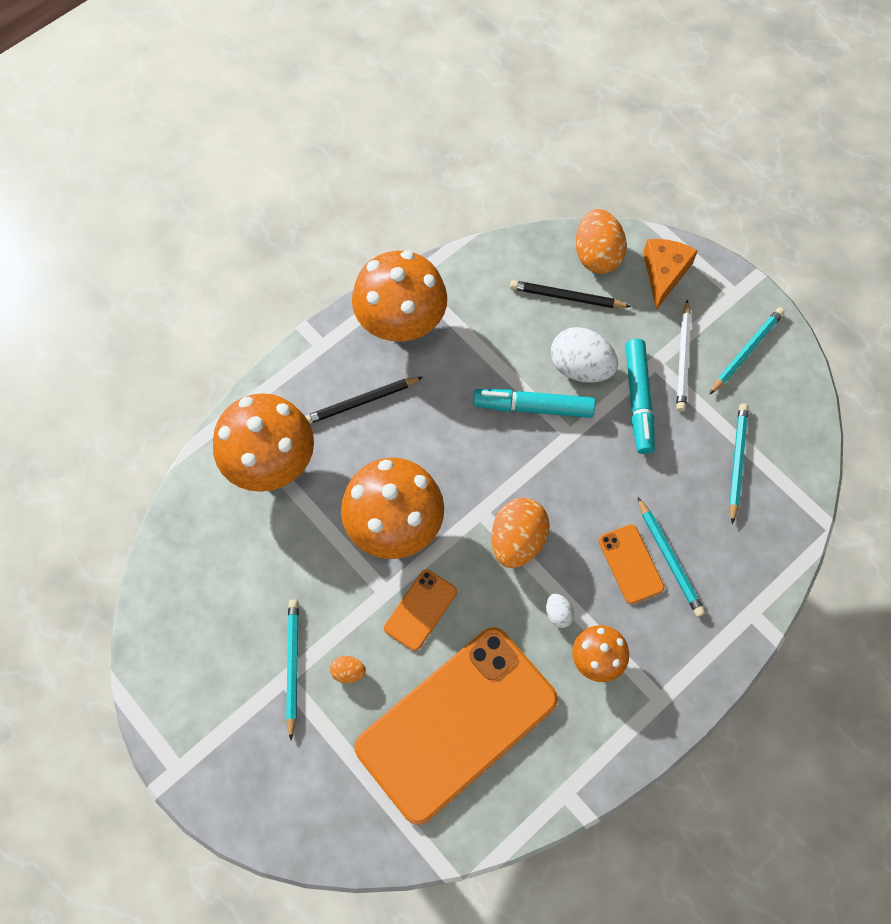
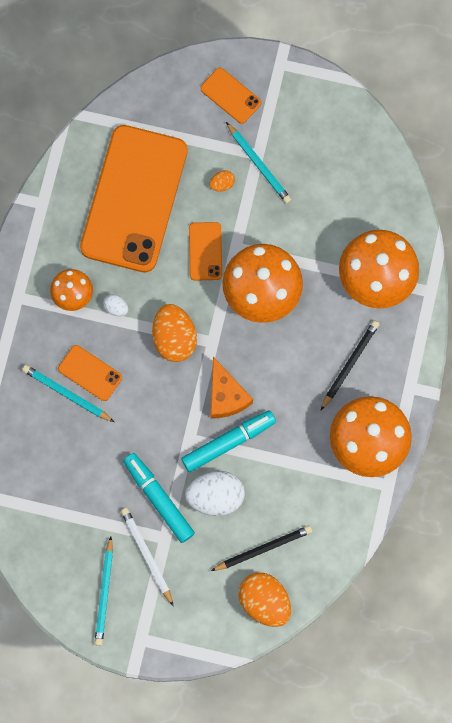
camera: 145 degrees right, 10 degrees up
(261, 771) = (230, 95): none -> orange phone
(664, 273) = (204, 620): orange cheese -> orange cheese (226, 395)
(737, 461) = (62, 497): turquoise pencil -> none

